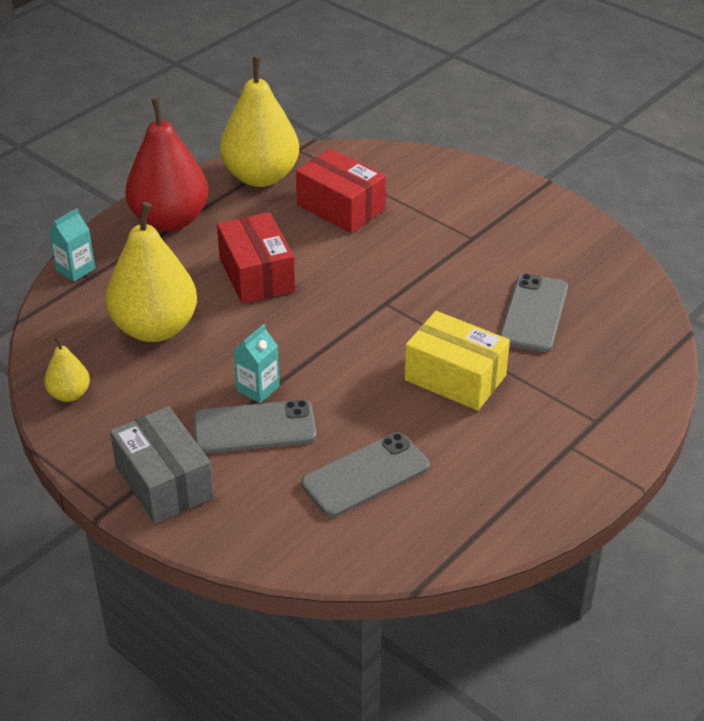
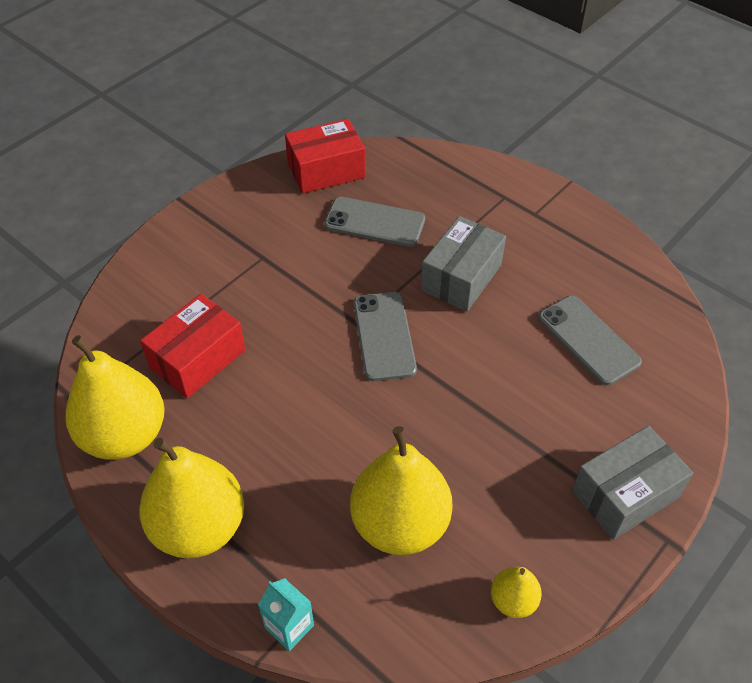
camera: 90 degrees left, 10 degrees up
(170, 220) = (199, 527): red pear -> yellow pear
(254, 427) = (541, 423): grey phone -> grey phone (384, 336)
(257, 275) = (310, 431): red box -> red box (326, 170)
(258, 388) = (488, 423): turquoise carton -> none
(455, 378) = (461, 277): yellow box -> grey box

